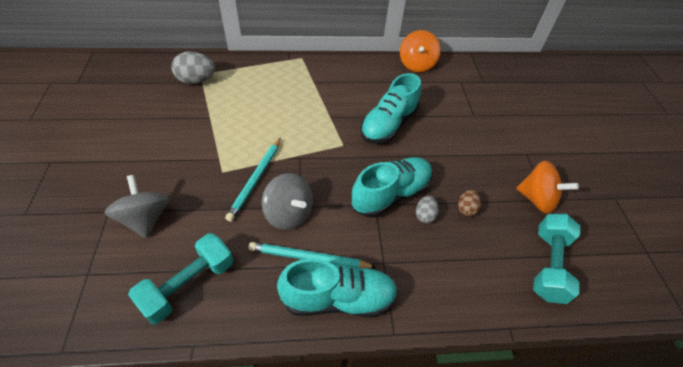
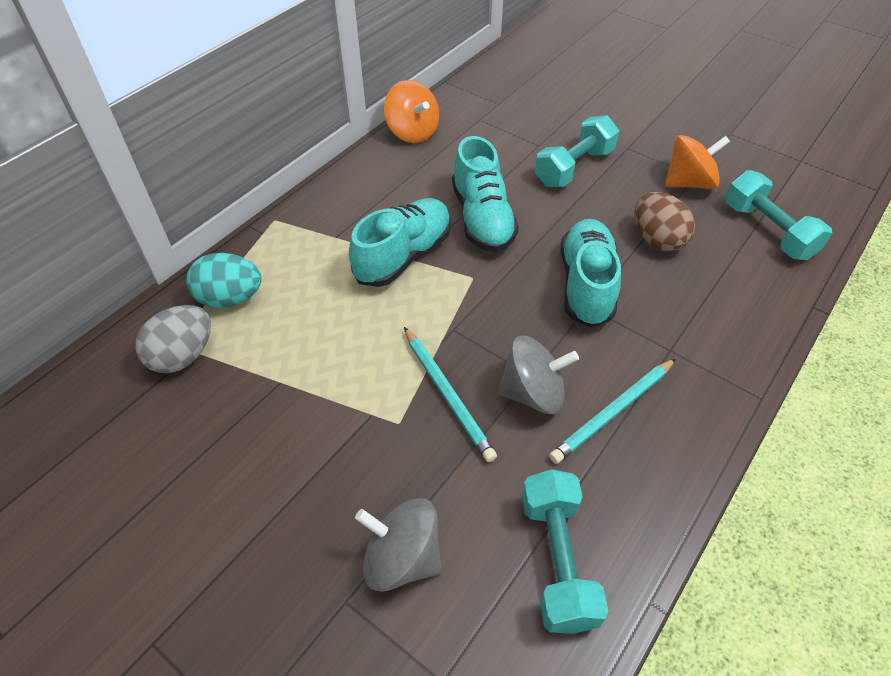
camera: 45 degrees left, 0 degrees up
(241, 74) = (230, 298): none -> turquoise egg
(338, 298) = (687, 418): turquoise shoe -> turquoise shoe (403, 256)
(424, 215) = (638, 276): grey egg -> none
(466, 209) = (657, 240): brown egg -> brown egg, size x1.77
(476, 139) = (574, 167): none -> turquoise dumbbell

